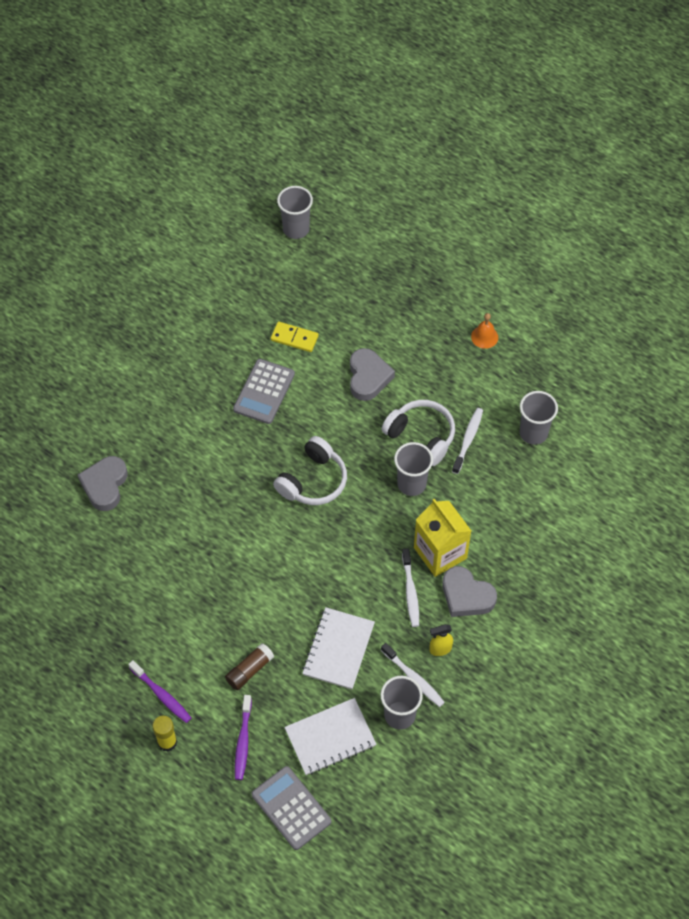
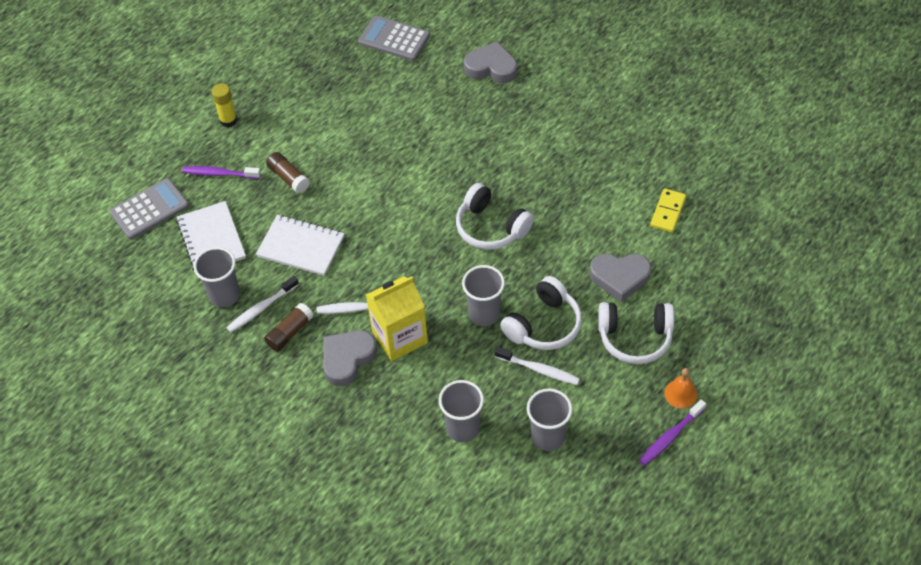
camera: 95 degrees right, 5 degrees down
(161, 695) = (273, 115): purple toothbrush -> purple toothbrush (670, 437)
(264, 392) = (598, 186): grey calculator -> grey calculator (394, 39)
(296, 229) = (816, 213): grey cup -> grey cup (463, 428)
(431, 367) = (635, 337): none -> white headphones
(440, 649) = (290, 332): yellow spray bottle -> brown glue stick

